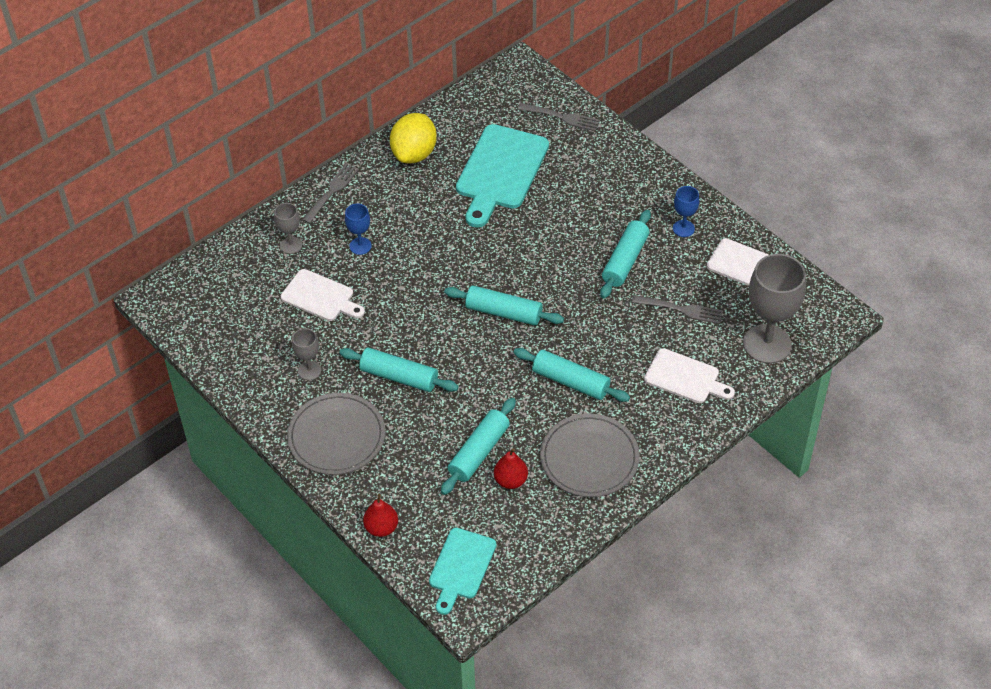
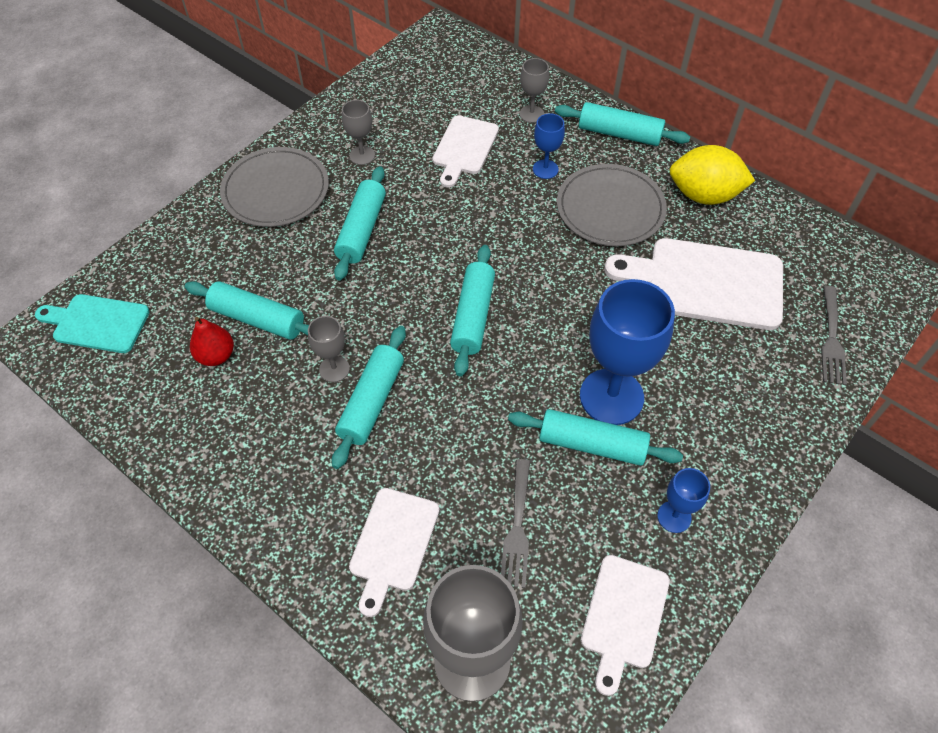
camera: 80 degrees right, 5 degrees up
(332, 191) = (619, 134): grey fork -> turquoise rolling pin
(381, 528) = (155, 245): red pear -> none
(500, 171) = (706, 283): turquoise cutting board -> white cutting board
(537, 403) = (334, 369): none -> grey goblet
(589, 243) = (611, 396): none -> blue goblet
(589, 458) = (250, 437): grey plate -> grey plate (610, 208)

